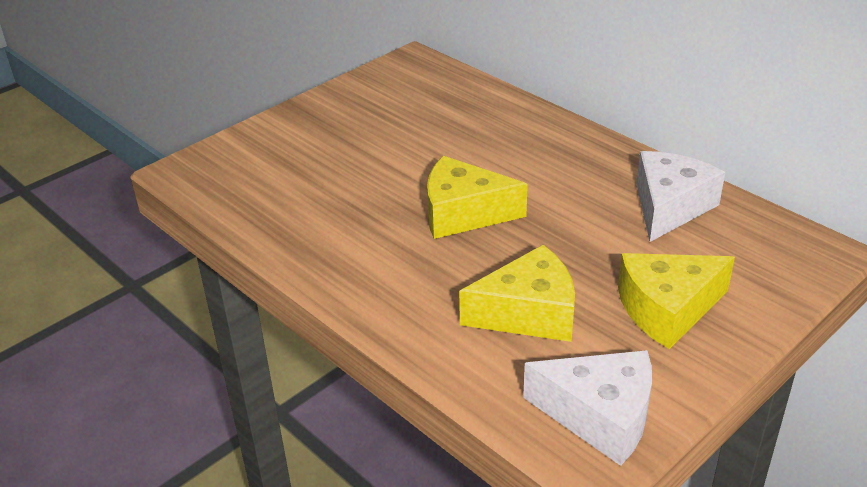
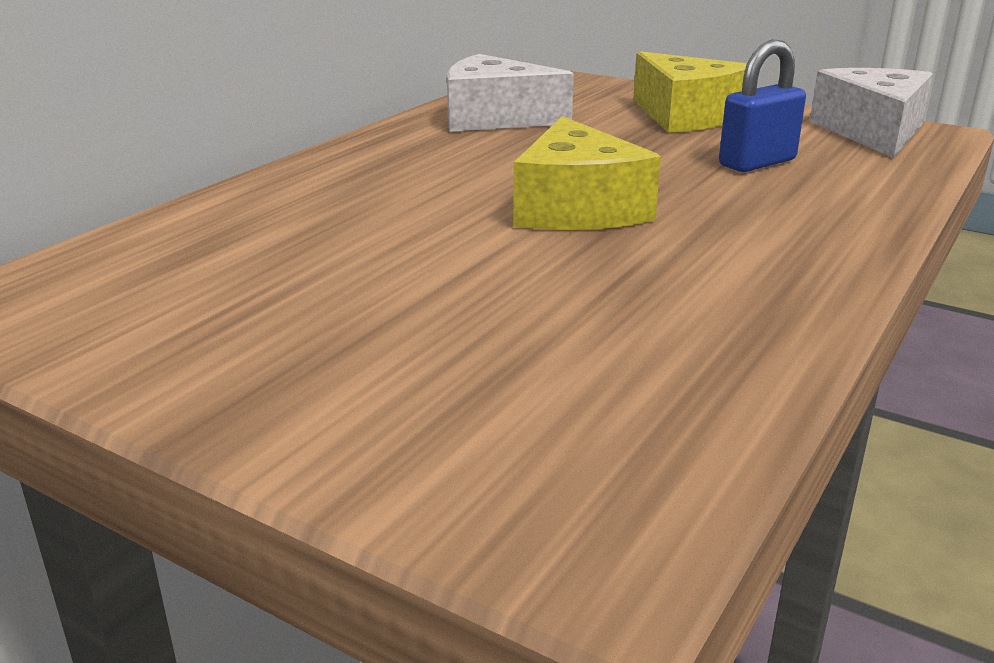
camera: 105 degrees left, 10 degrees down
(529, 313) = (757, 163): yellow cheese -> blue padlock

